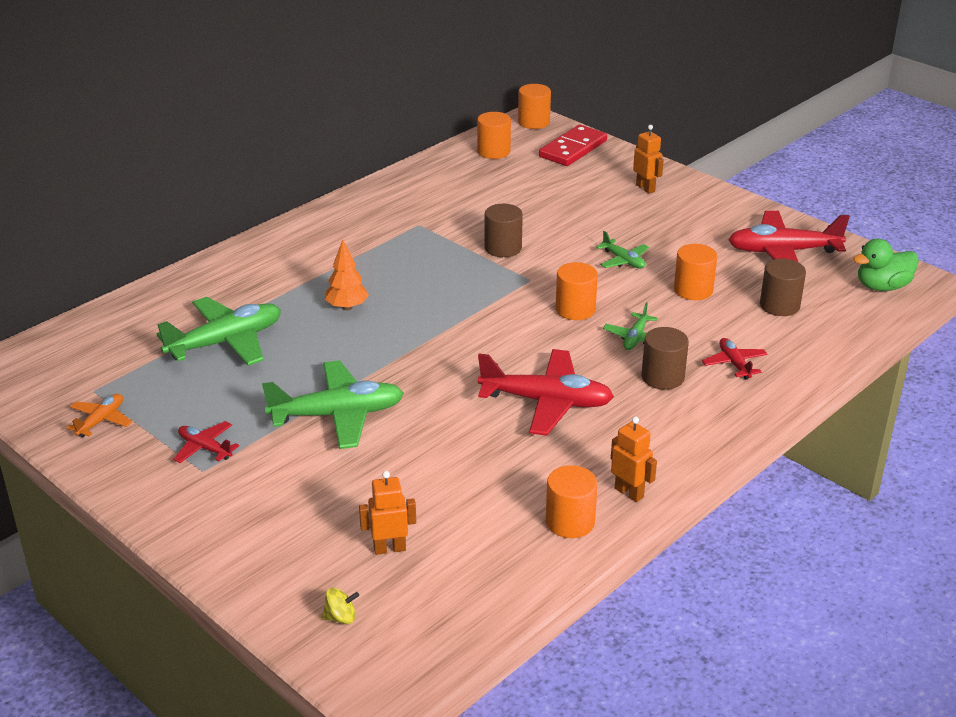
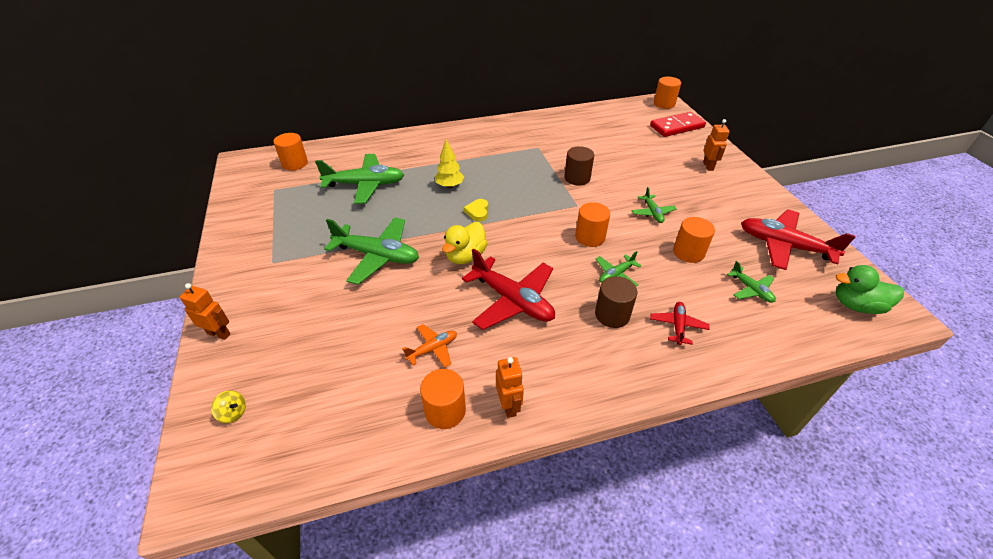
camera: 30 degrees right, 10 degrees up
(101, 420) = (258, 209): orange plane -> orange plane (433, 349)
(205, 448) = (288, 248): red plane -> none
(347, 307) = (450, 186): orange tree -> yellow tree
(389, 548) = (313, 371): orange robot -> orange robot (219, 333)
(415, 325) = (477, 212): none -> yellow heart
(449, 378) = (465, 256): none -> yellow duck
(493, 151) = (623, 115): orange cylinder -> orange cylinder (295, 163)
(779, 305) = (751, 290): brown cylinder -> green plane

